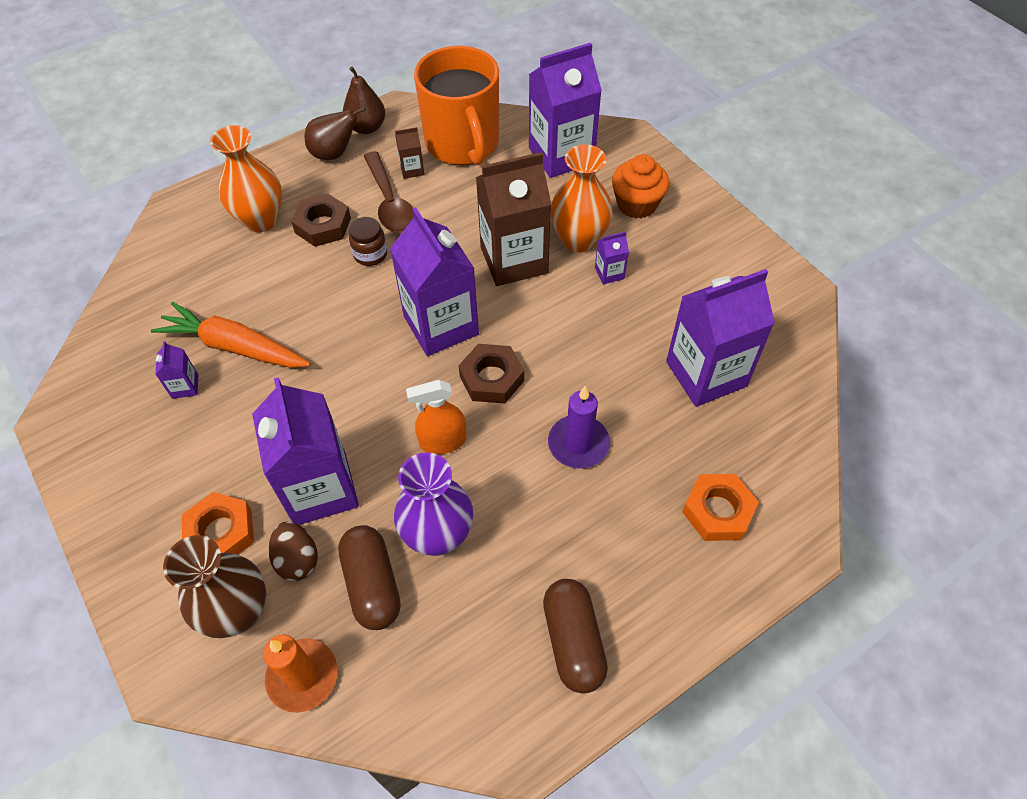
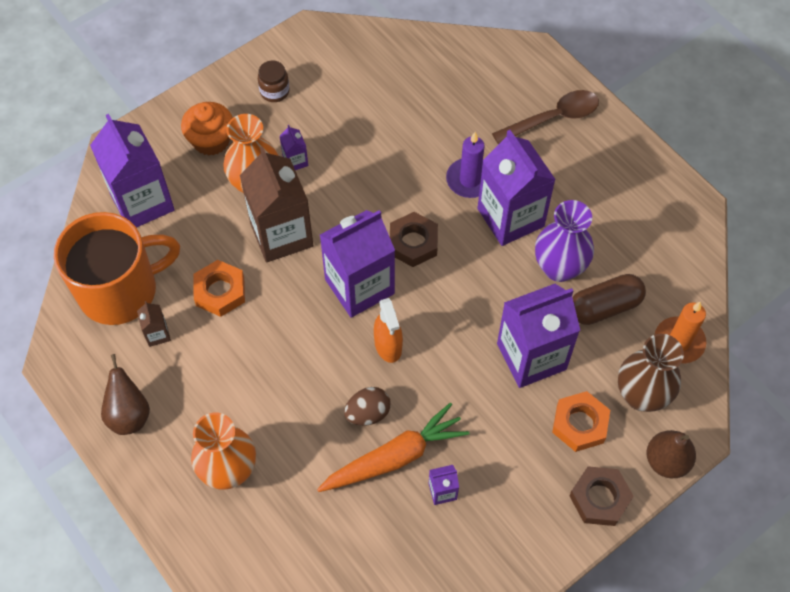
camera: 95 degrees left, 5 degrees up
(235, 347) = (394, 457): orange carrot -> orange carrot turned 135 degrees counterclockwise
(297, 560) = (593, 362): brown egg -> brown egg (368, 413)
(323, 225) = (237, 407): brown nut -> brown nut (599, 498)
(367, 127) = (87, 388): brown pear -> brown pear (666, 461)
(370, 254) = (276, 356): brown jar -> brown jar (274, 91)
(389, 202) = (204, 349): brown spoon -> brown spoon (552, 118)
(442, 441) = (477, 273): orange spray bottle -> orange spray bottle (388, 346)
(573, 641) = (623, 179): brown capsule -> none
(706, 374) = (397, 97): purple carton -> purple carton (510, 217)
(718, 511) = (515, 95): orange nut -> orange nut (220, 291)

